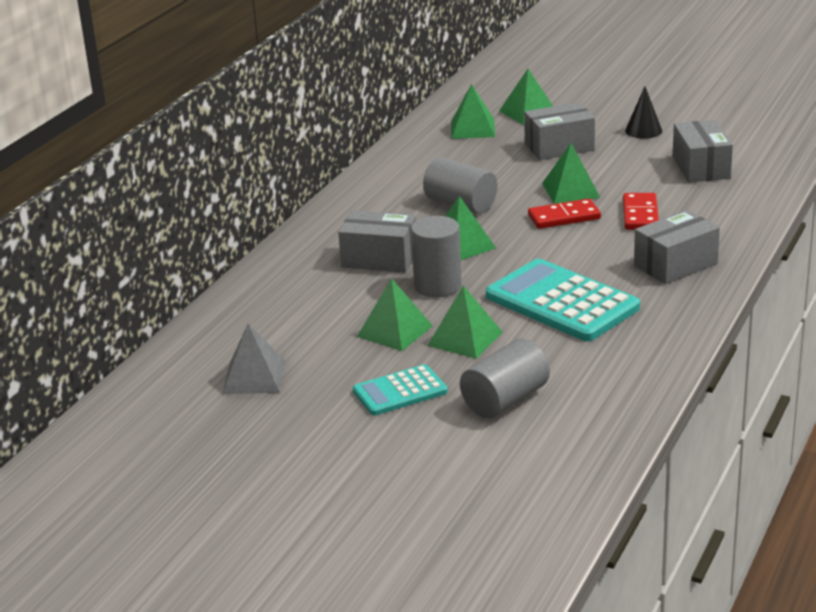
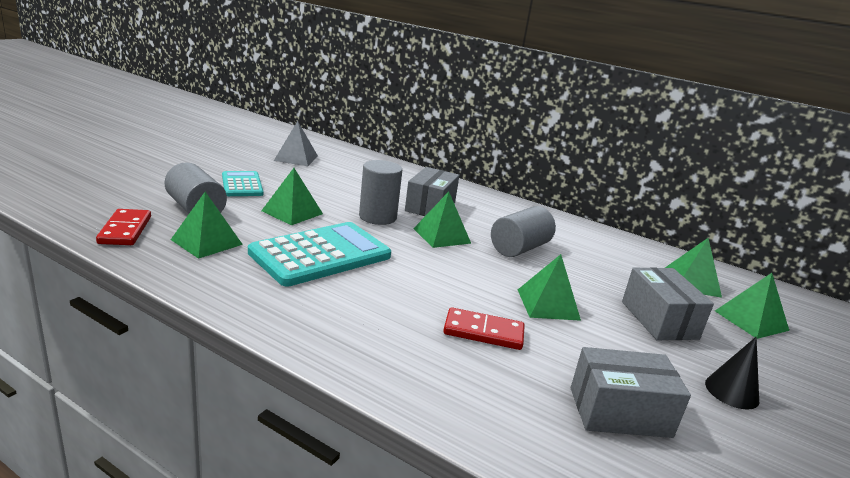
camera: 90 degrees right, 5 degrees down
(394, 331) = (321, 195): green pyramid -> green pyramid (207, 242)
(564, 217) = (486, 288): red domino -> red domino (125, 230)
(675, 264) = (359, 326): grey box -> none

